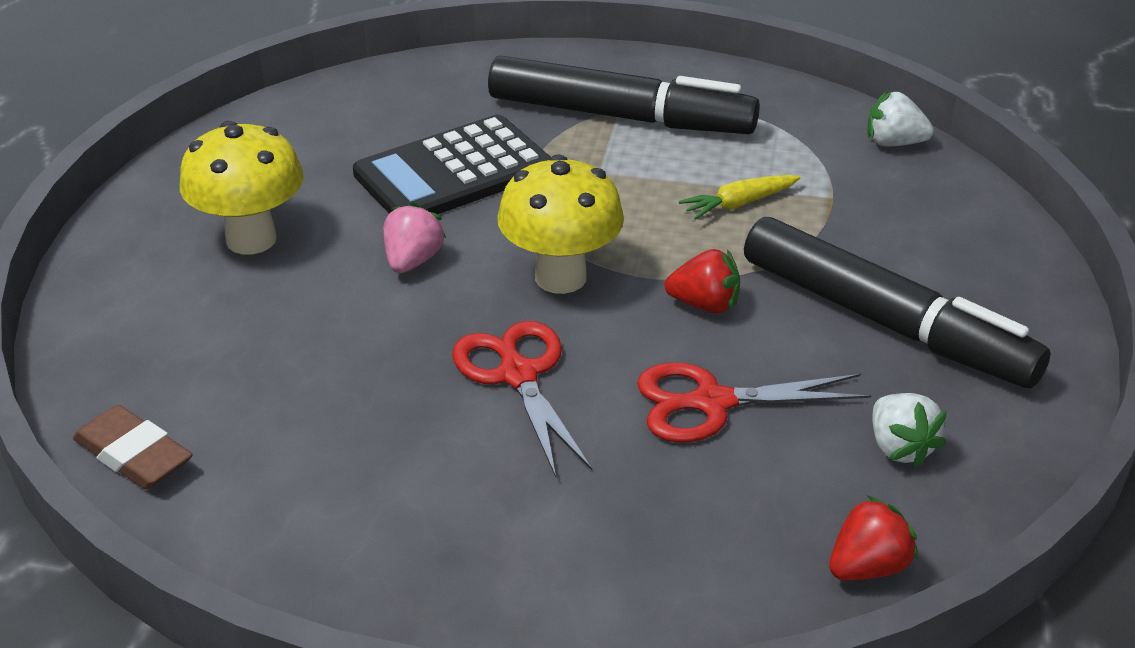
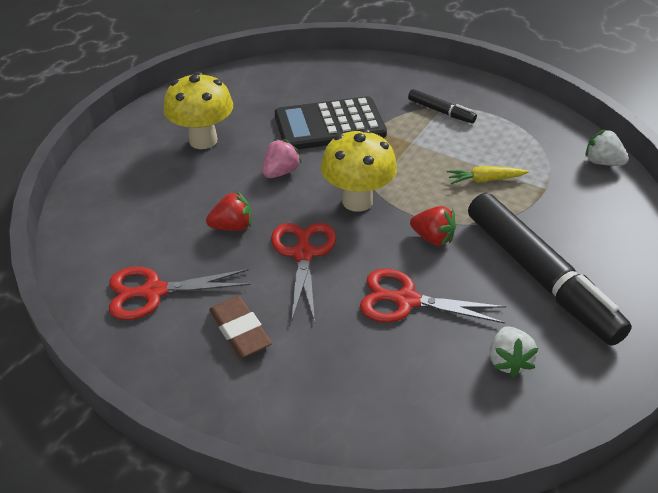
camera: 20 degrees right, 5 degrees up
(134, 454) = (82, 247): brown eraser -> brown eraser (240, 330)
(301, 492) = (153, 292): none -> red scissors
(620, 117) = (441, 111): black marker -> black marker, size x0.45
(868, 567) = (449, 434): red strawberry -> red strawberry (232, 227)

